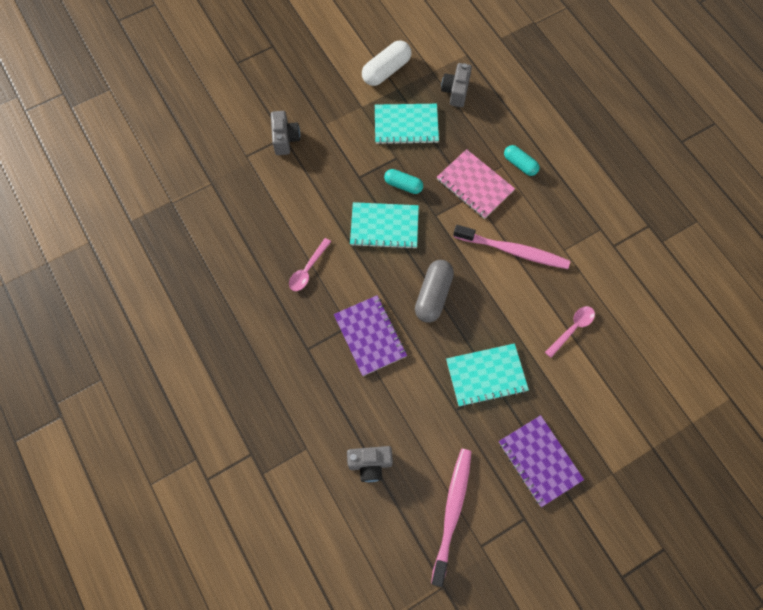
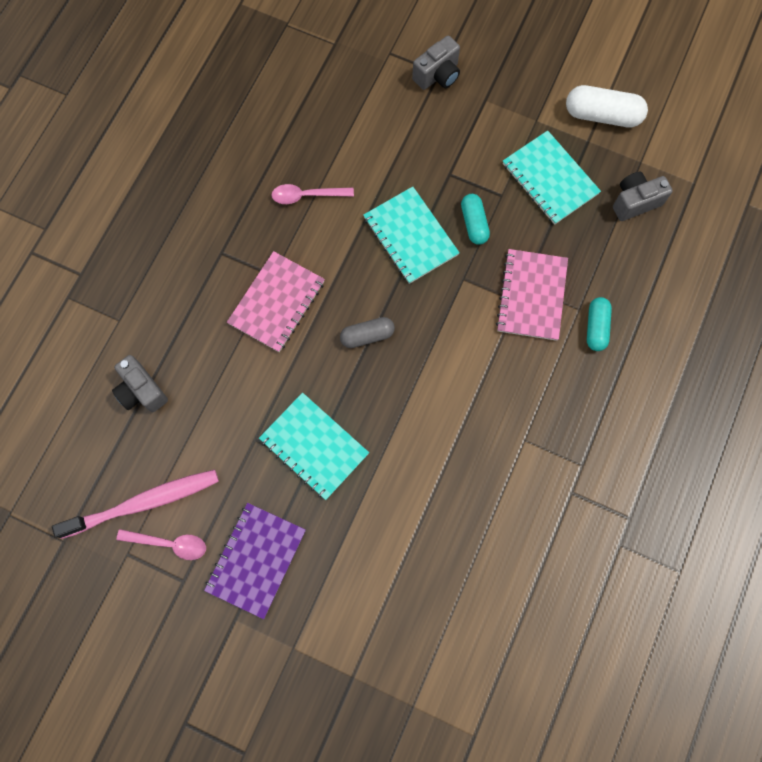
camera: 55 degrees right, 5 degrees up
(370, 336) = (277, 303): purple notebook -> pink notebook
(433, 295) = (367, 336): grey capsule -> grey capsule, size x0.65
(513, 251) = (481, 386): pink toothbrush -> none
(572, 329) = (433, 506): pink spoon -> pink spoon (169, 544)

